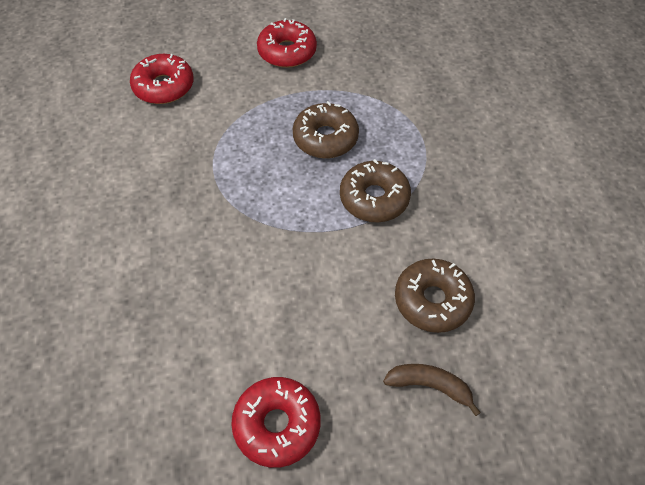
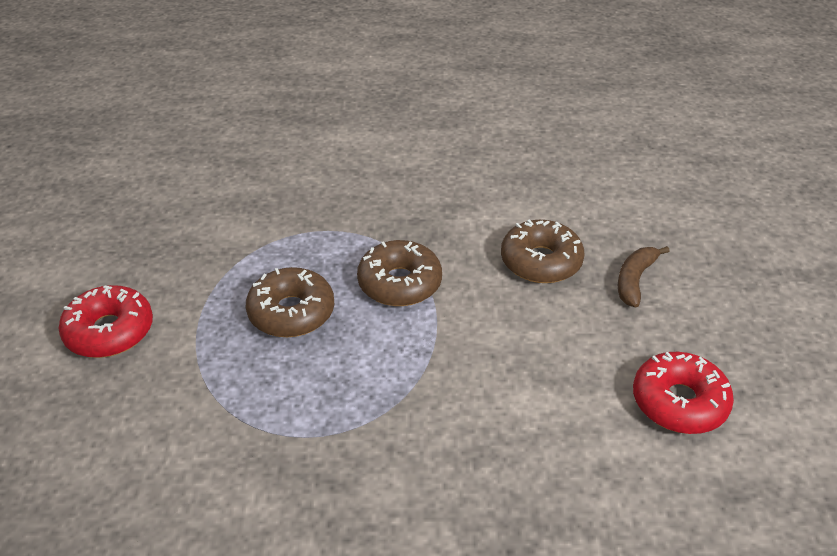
camera: 80 degrees left, 15 degrees down
(164, 86) = (104, 491): red donut -> none

